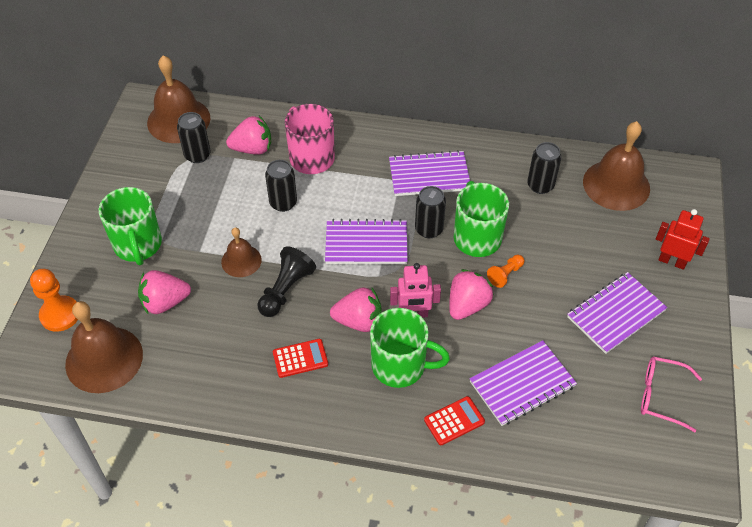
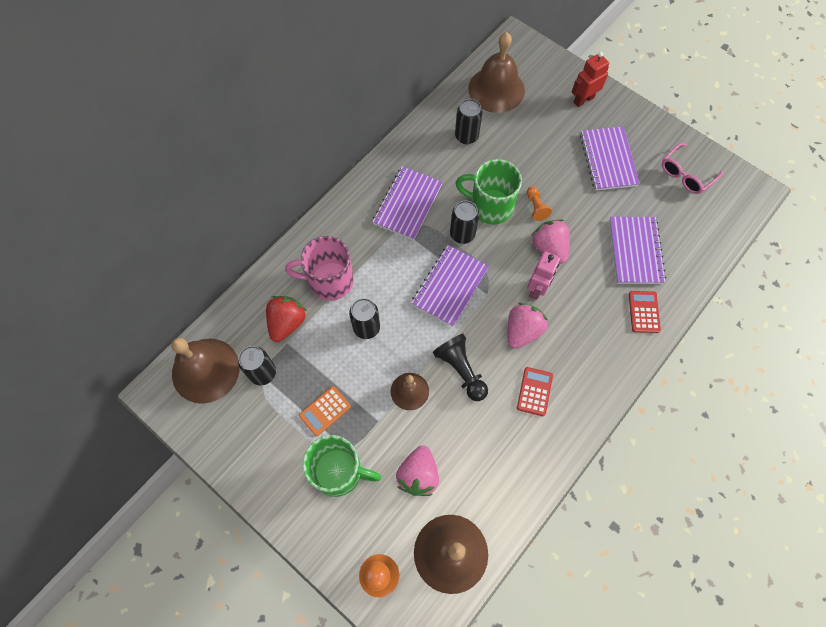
camera: 60 degrees left, 15 degrees up
(187, 211) = (325, 411): none -> orange calculator
(252, 149) = (287, 323): pink strawberry -> red strawberry
(400, 366) = (579, 323): green mug -> none

